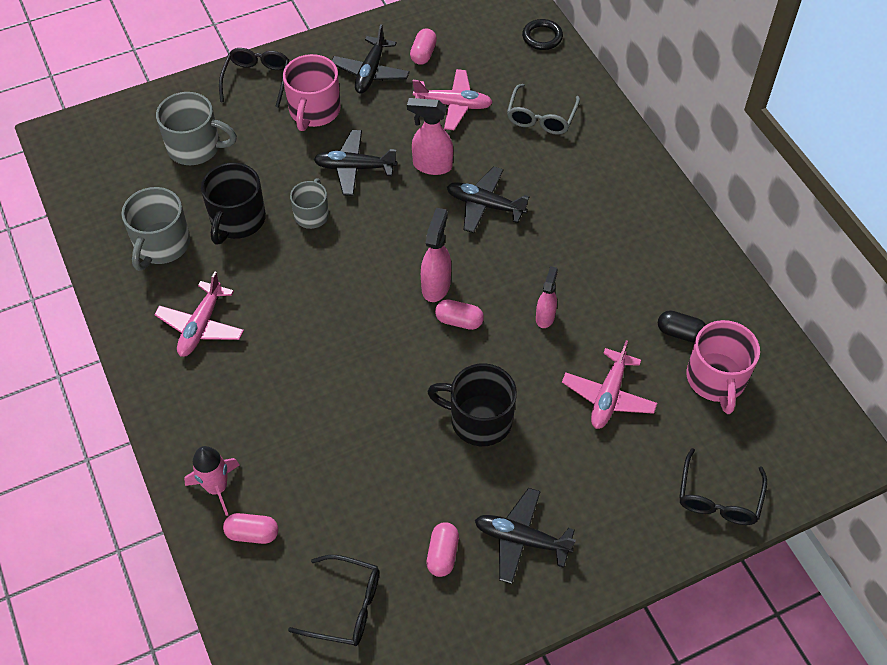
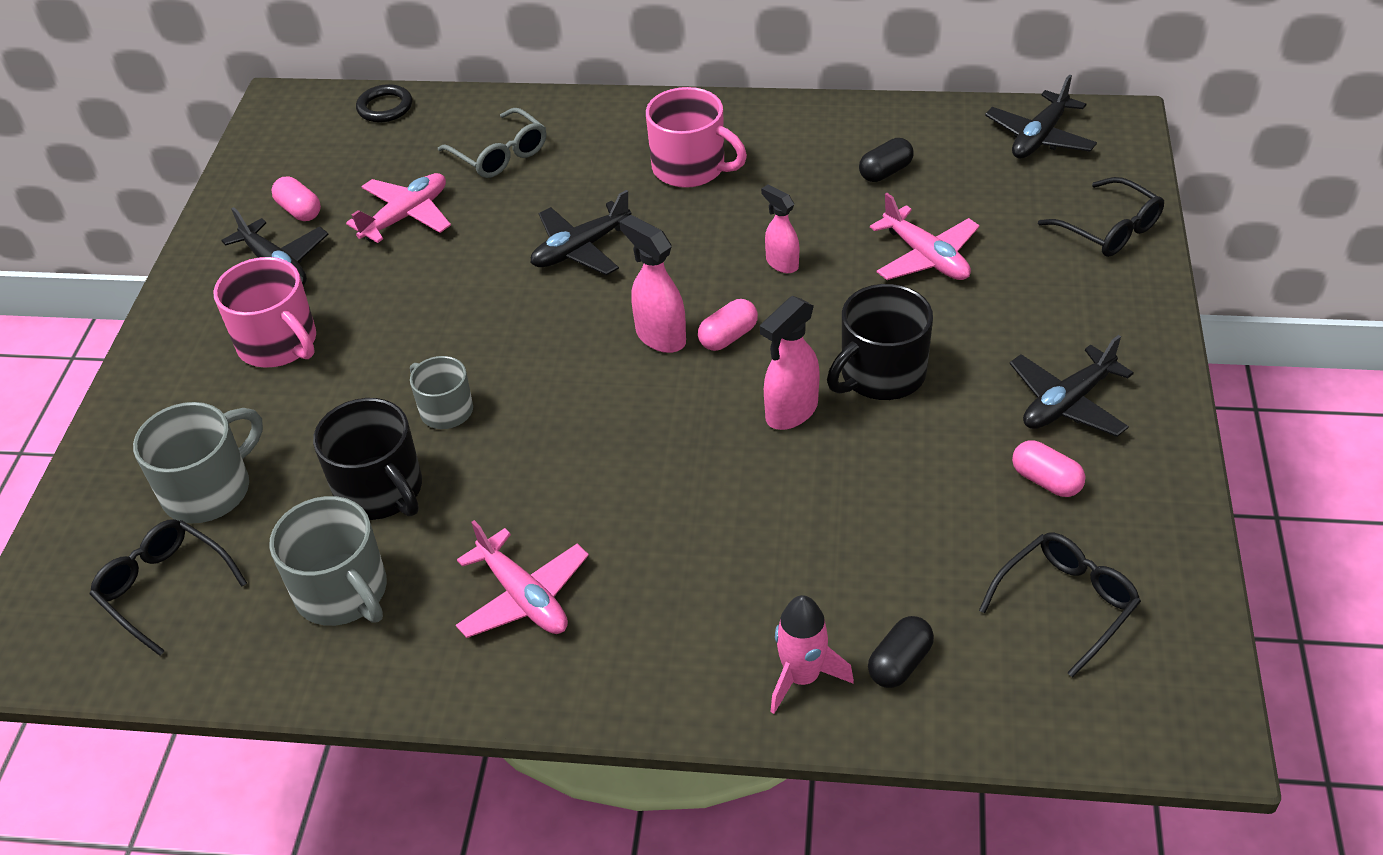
camera: 55 degrees left, 10 degrees down
(252, 533) = (900, 663): pink capsule -> black capsule
(257, 80) = (163, 380): black glasses -> black glasses (164, 588)
(354, 168) = (411, 340): black plane -> black plane (1039, 137)
(432, 166) = (478, 270): pink spray bottle -> pink spray bottle (791, 412)
(716, 379) = (963, 171): pink mug -> pink mug (690, 168)

